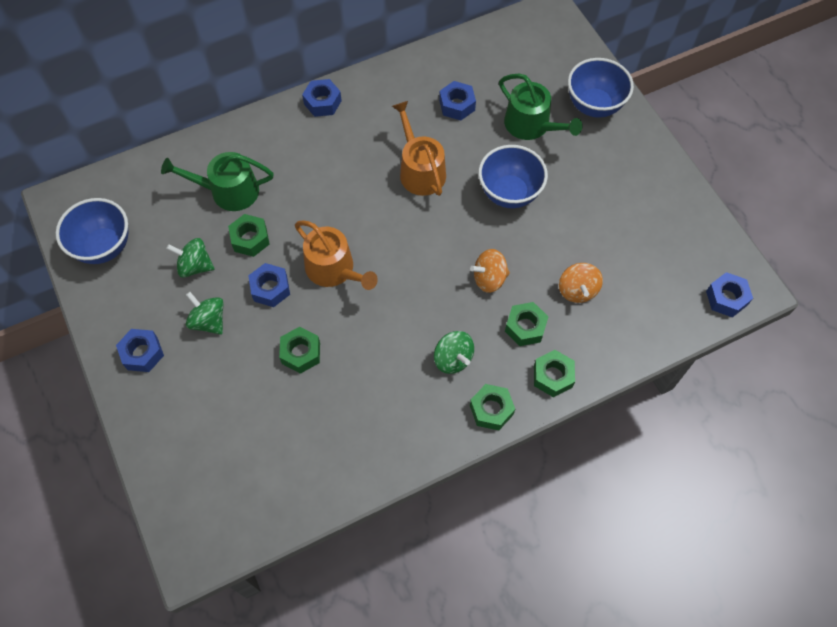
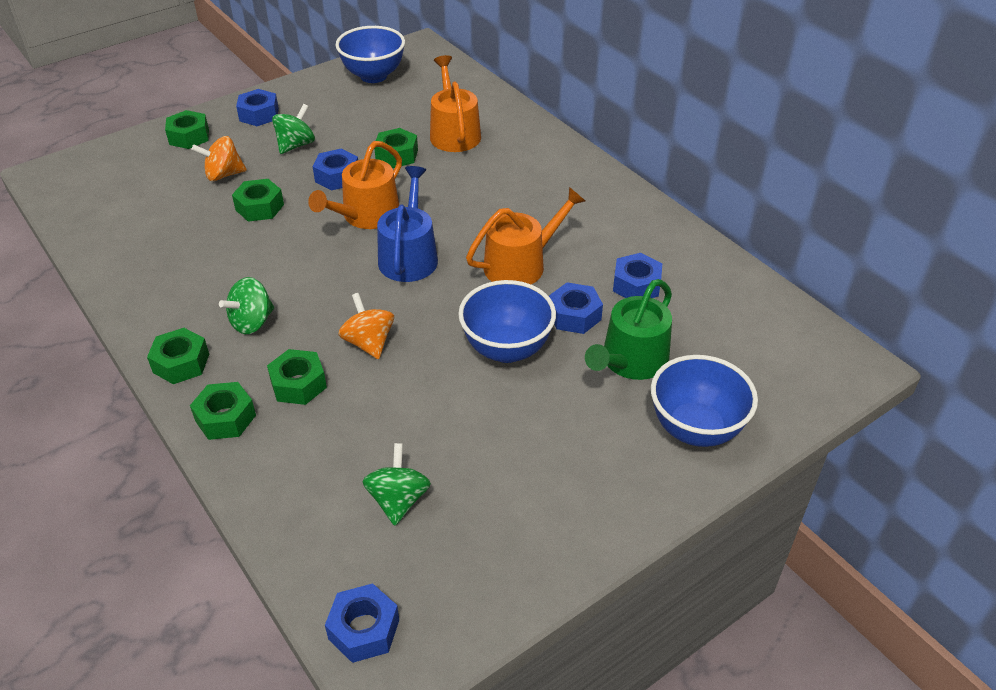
camera: 80 degrees right, 20 degrees down
(163, 419) = (189, 136): none -> green nut
(195, 266) = (359, 127): green spinning top -> green spinning top (398, 500)
(228, 191) = (454, 133): green watering can -> orange watering can
(322, 102) = (595, 177): blue nut -> blue nut (574, 315)
(394, 243) = (409, 256): none -> blue watering can
(577, 290) = (360, 434): orange spinning top -> orange spinning top (223, 175)

